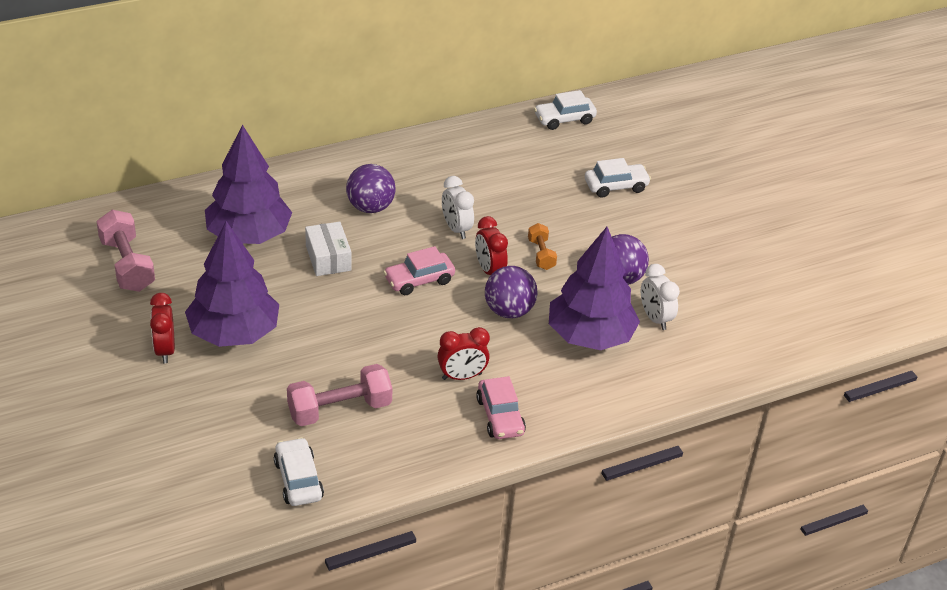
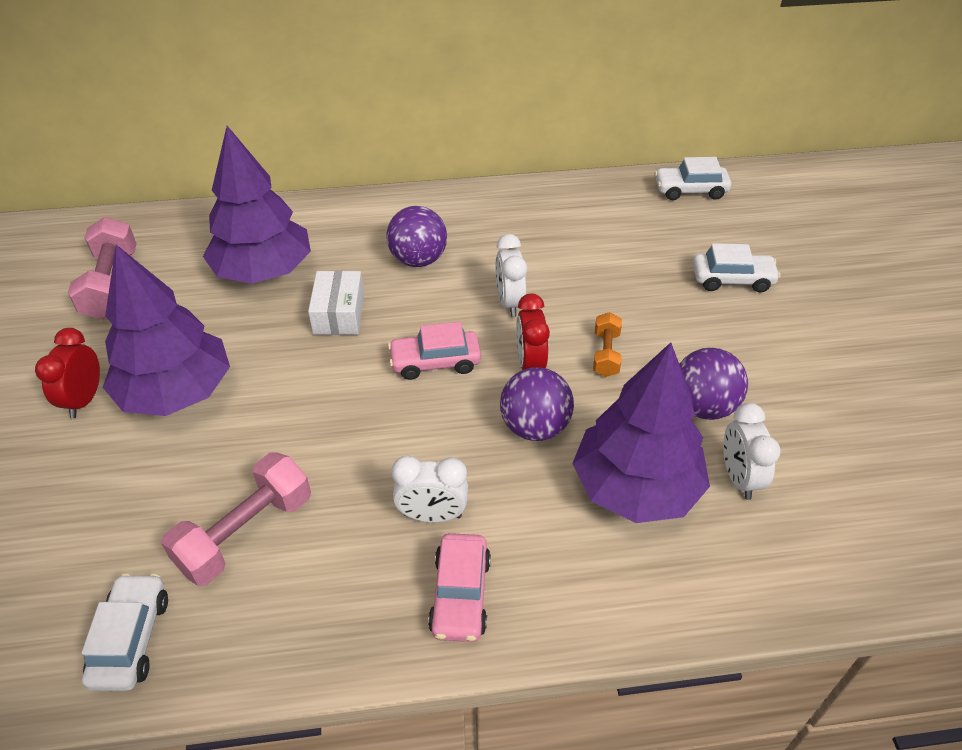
camera: 20 degrees right, 5 degrees up
(339, 409) = (245, 533): pink dumbbell -> pink dumbbell turned 45 degrees counterclockwise
(462, 376) = (432, 515): red clock -> white clock

